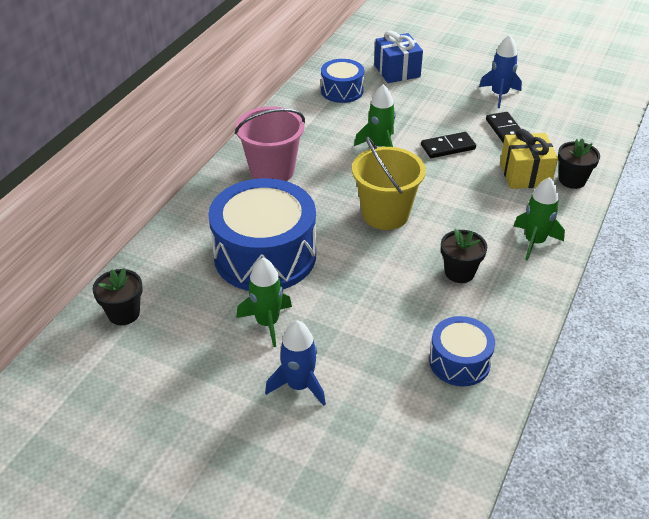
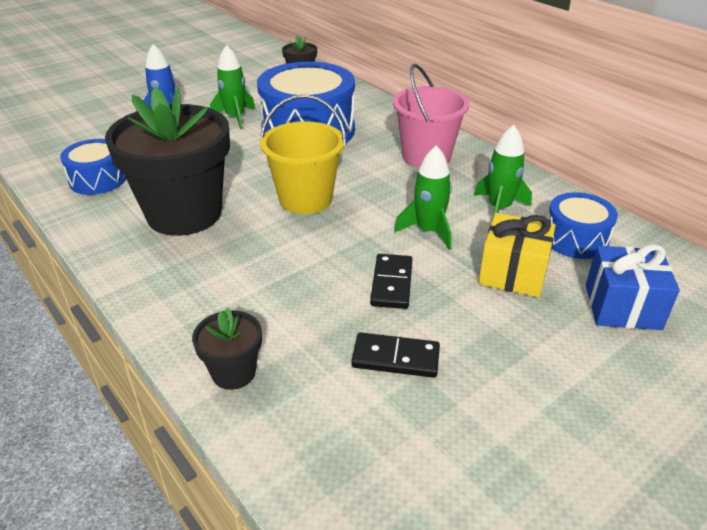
camera: 115 degrees right, 5 degrees down
(459, 272) = (184, 214): black flower pot -> black flower pot, size x2.26
(499, 95) = (506, 400): blue rocket -> none
(525, 174) = (284, 329): yellow gift -> yellow gift (512, 273)
(534, 242) = (167, 280): green rocket -> green rocket (499, 208)

